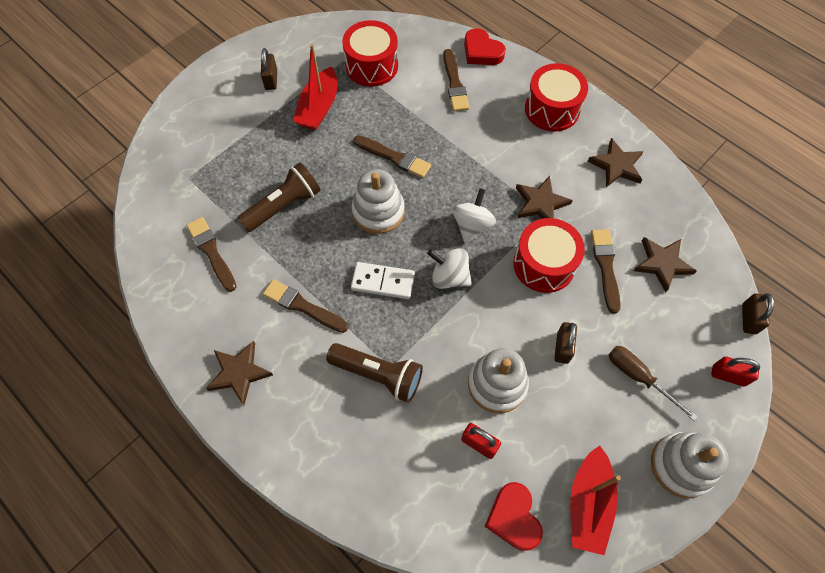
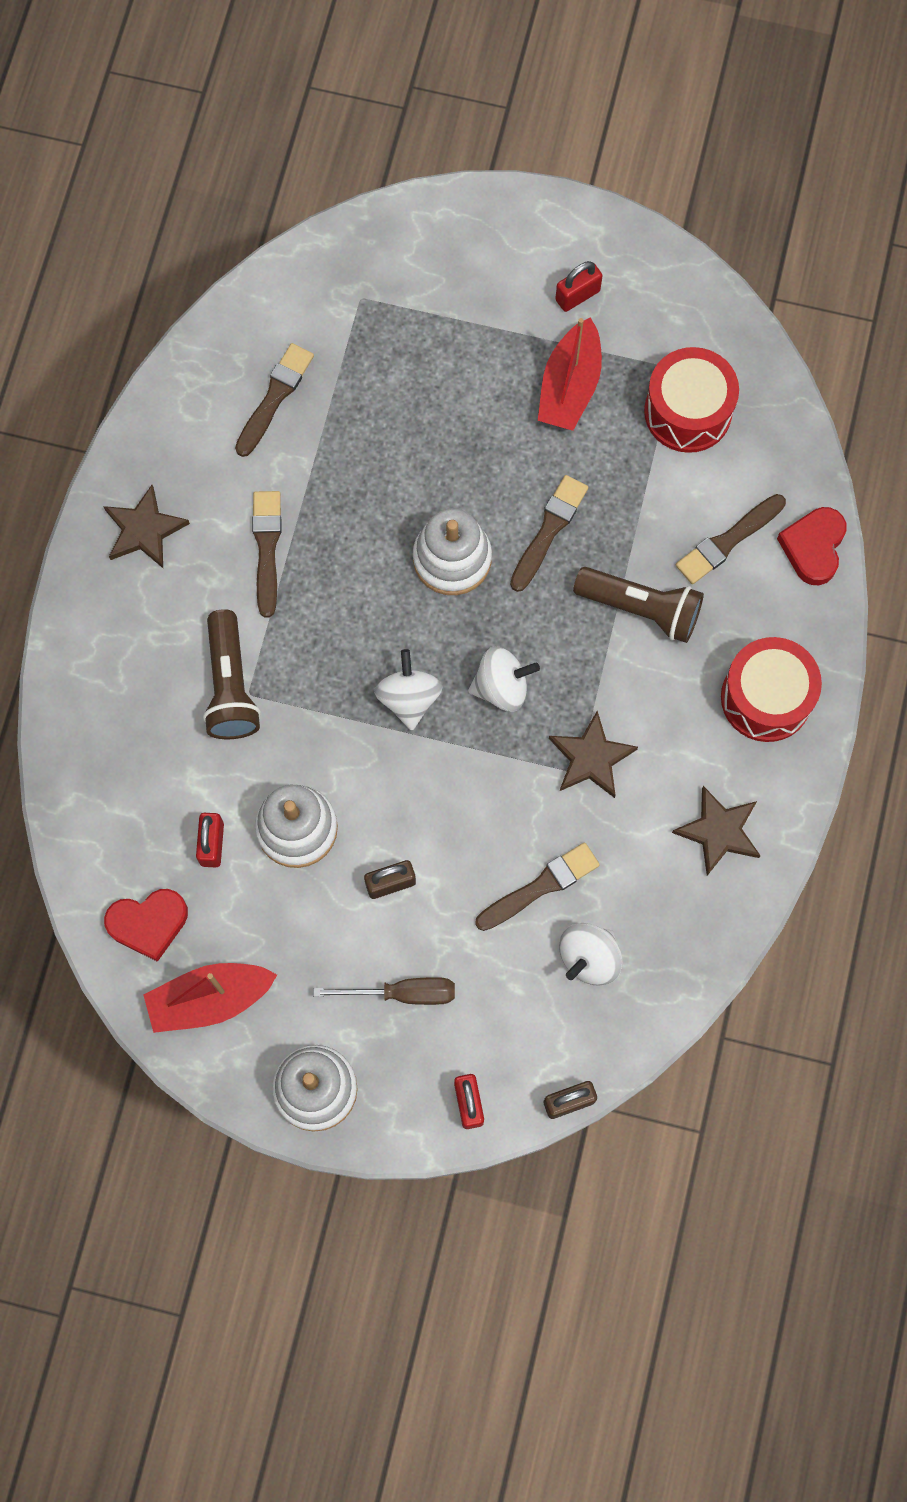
camera: 60 degrees right, 10 degrees up
(271, 80) = (577, 295): brown padlock -> red padlock
(284, 206) = (390, 439): brown flashlight -> brown flashlight (641, 609)
(319, 108) = (569, 386): red boat -> red boat turned 60 degrees counterclockwise
(383, 282) = (354, 622): white domino -> none
(394, 157) = (549, 530): brown brush -> brown brush turned 150 degrees counterclockwise
(513, 518) = (148, 923): red heart -> red heart turned 150 degrees counterclockwise
(544, 264) = (497, 806): red drum -> none
(638, 377) = (403, 993): brown screwdriver -> brown screwdriver turned 75 degrees clockwise
(662, 264) = (589, 958): brown star -> white spinning top

